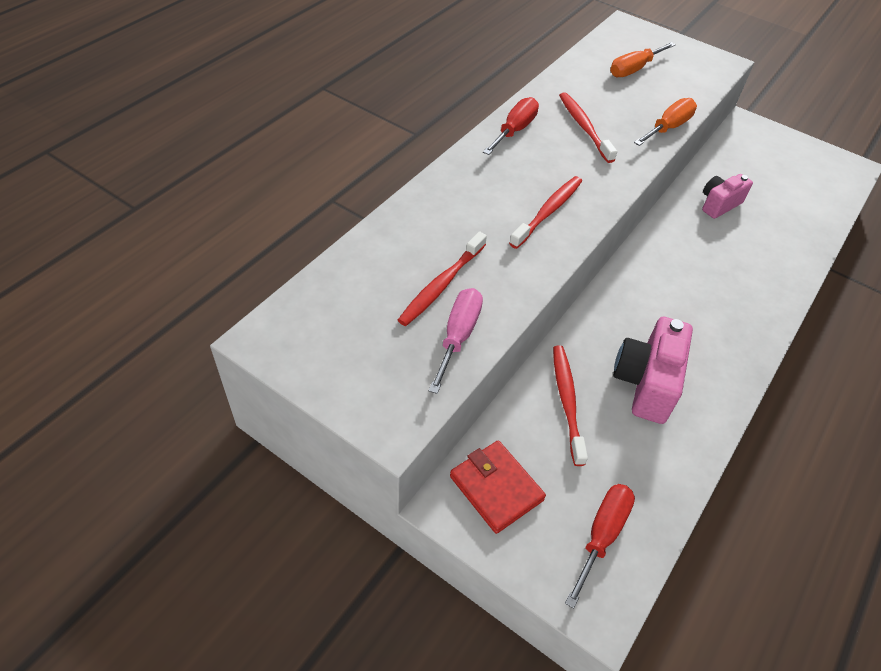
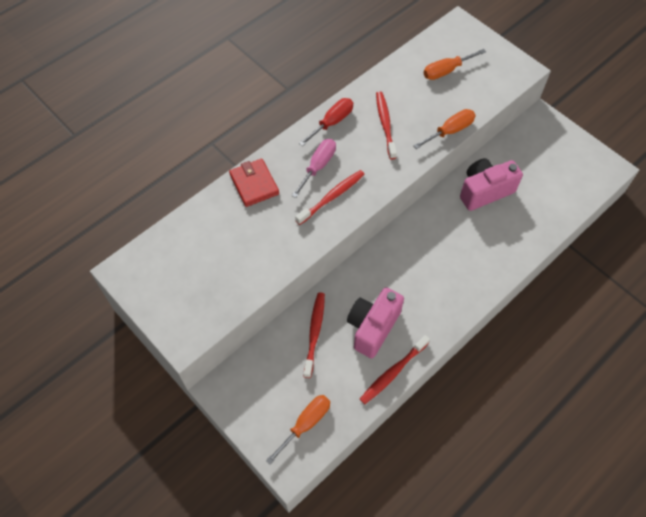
camera: 15 degrees right, 10 degrees up
(442, 284) = (241, 246): red toothbrush -> red toothbrush (393, 372)
(458, 336) = (241, 286): pink screwdriver -> pink screwdriver (318, 166)
(496, 488) = (250, 383): red wallet -> red wallet (254, 184)
(602, 535) = (306, 424): red screwdriver -> orange screwdriver
(719, 204) = (484, 191): pink camera -> pink camera, size x1.57

